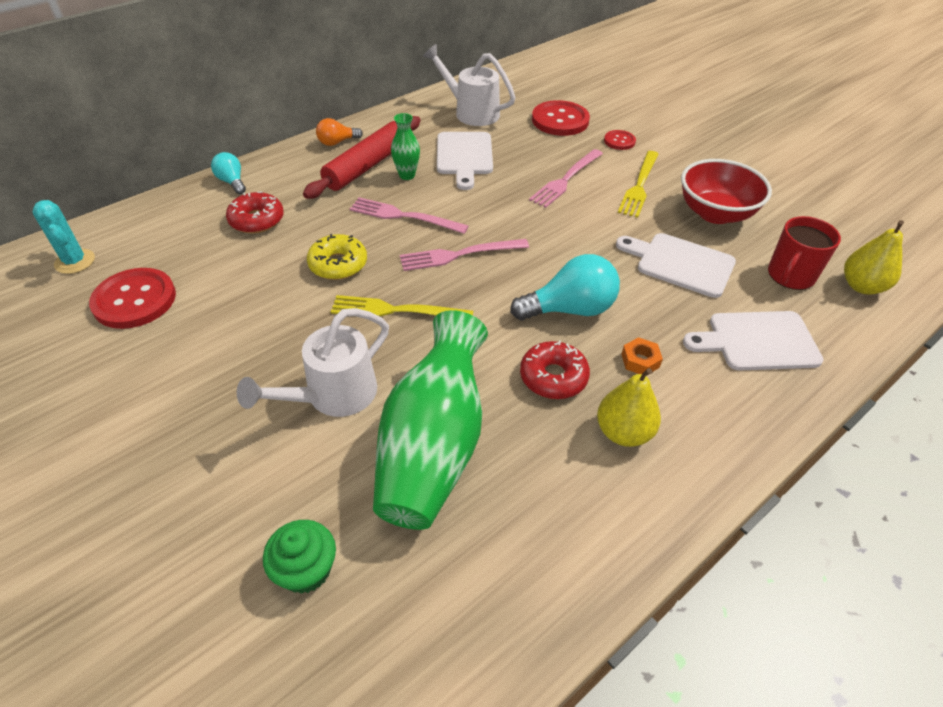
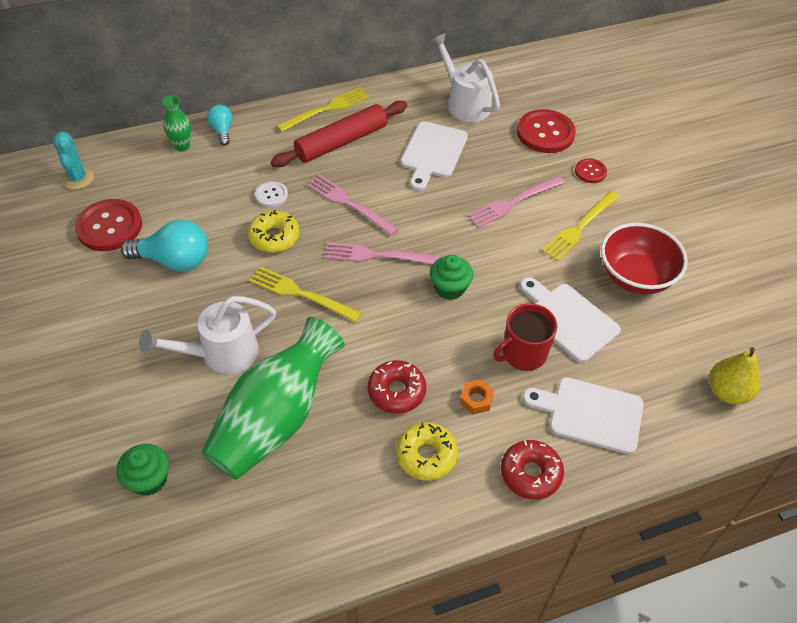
camera: 20 degrees right, 5 degrees up
(257, 220) = (227, 175): red donut -> red donut (530, 473)
(315, 227) = (271, 195): none -> white button
(337, 142) = (327, 109): orange light bulb -> yellow fork
(407, 175) = (371, 161): green vase -> green vase (182, 146)
(550, 265) = (450, 288): none -> green cupcake
(569, 309) = (443, 335): turquoise light bulb -> turquoise light bulb (174, 260)
(623, 432) = (426, 455): yellow pear -> yellow donut
(790, 276) = (664, 361): red mug -> red mug (523, 353)

